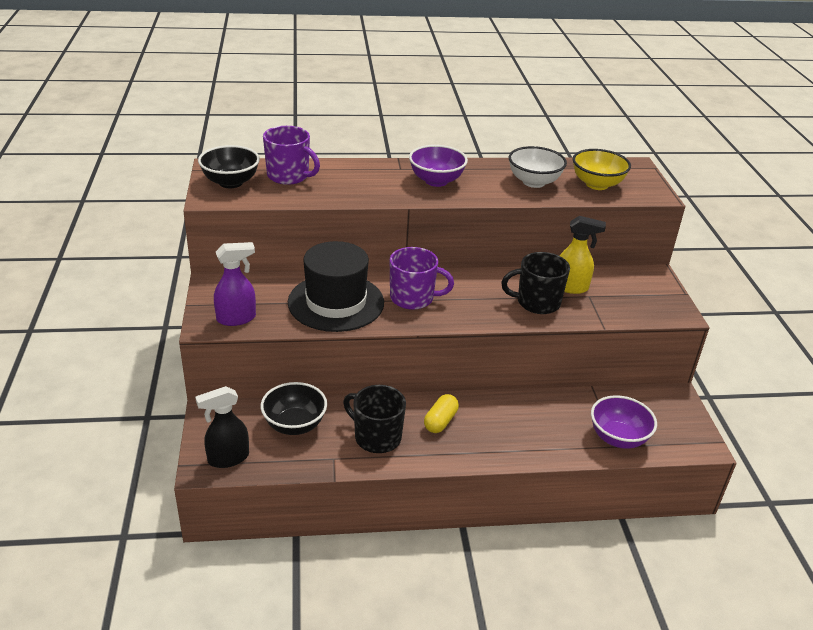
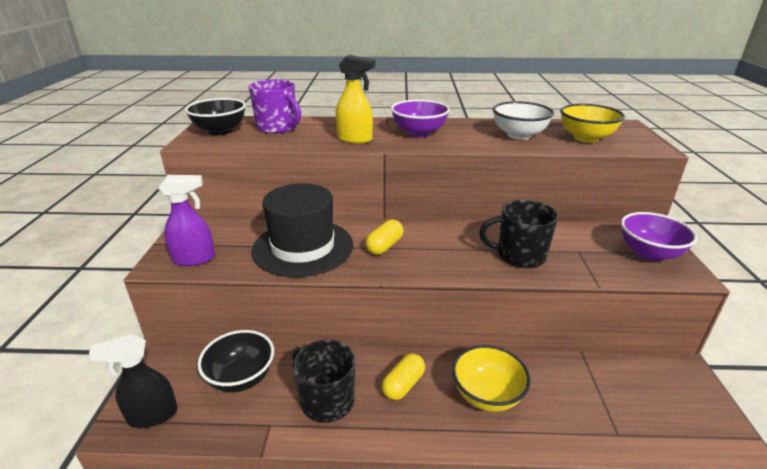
camera: 10 degrees right, 5 degrees down
(413, 298) = (384, 246): purple mug -> yellow capsule
(512, 425) = (487, 395): none -> yellow bowl
(570, 287) = (557, 242): yellow spray bottle -> yellow spray bottle (355, 139)
(618, 438) = (618, 422): purple bowl -> purple bowl (649, 253)

